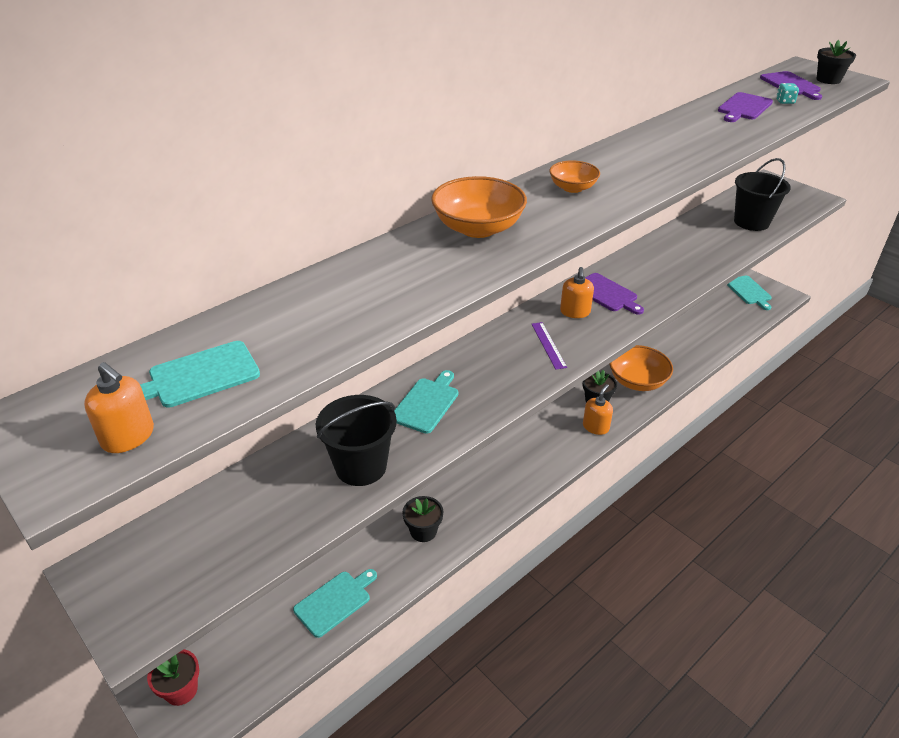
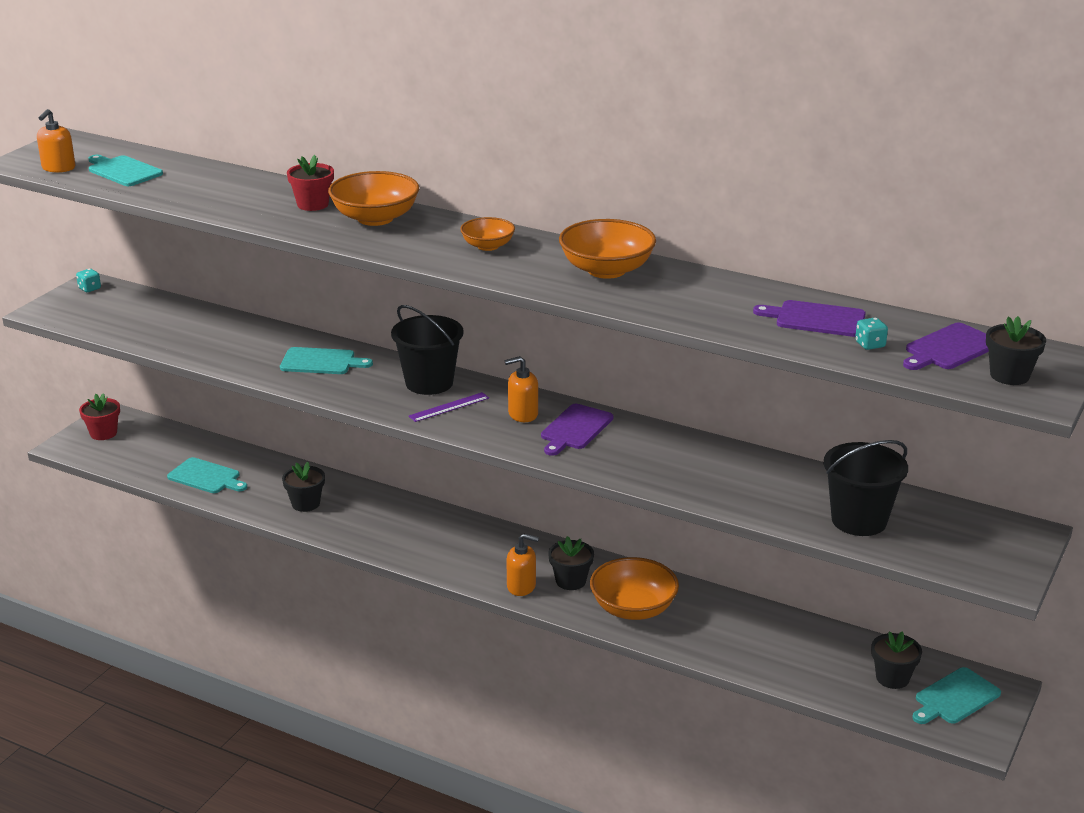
camera: 70 degrees right, 10 degrees down
(105, 572) = (89, 289): none -> turquoise dice
(361, 466) = (226, 350): black bucket -> black bucket (429, 383)
(419, 256) = (313, 204): none -> red flower pot
(641, 153) = (606, 270): none -> orange bowl
(728, 305) = (892, 678): none -> black flower pot

